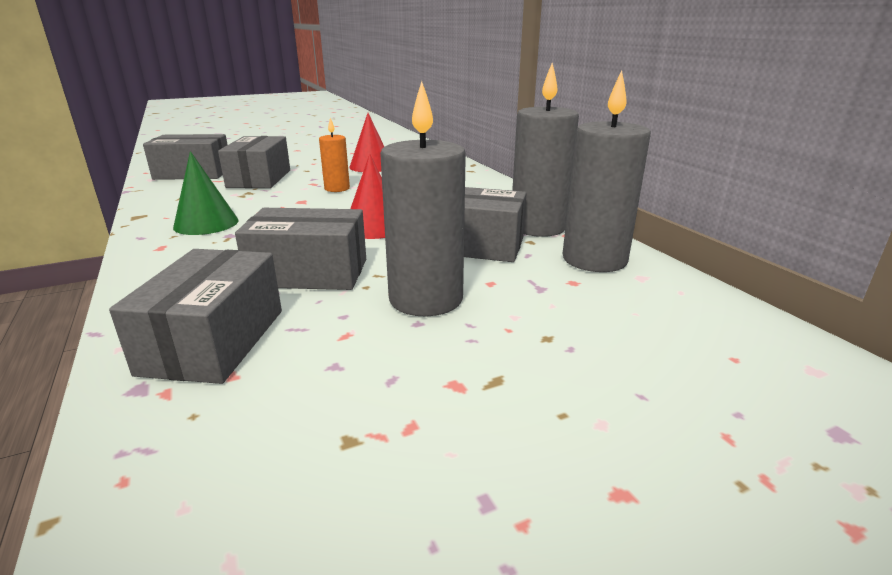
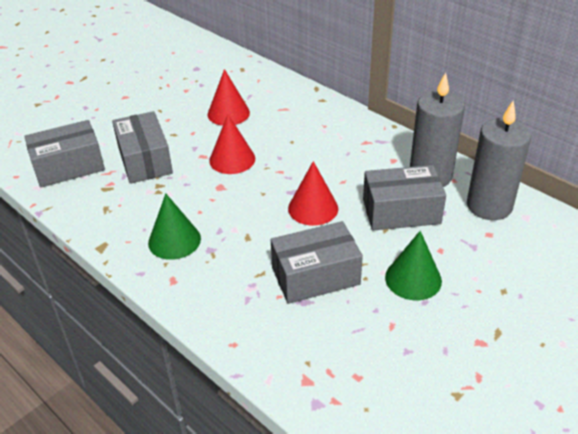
camera: 20 degrees left, 15 degrees up
(214, 341) = (320, 356): grey box -> none
(337, 188) = (232, 159): orange candle -> red cone
(426, 299) = (413, 279): grey candle -> green cone

